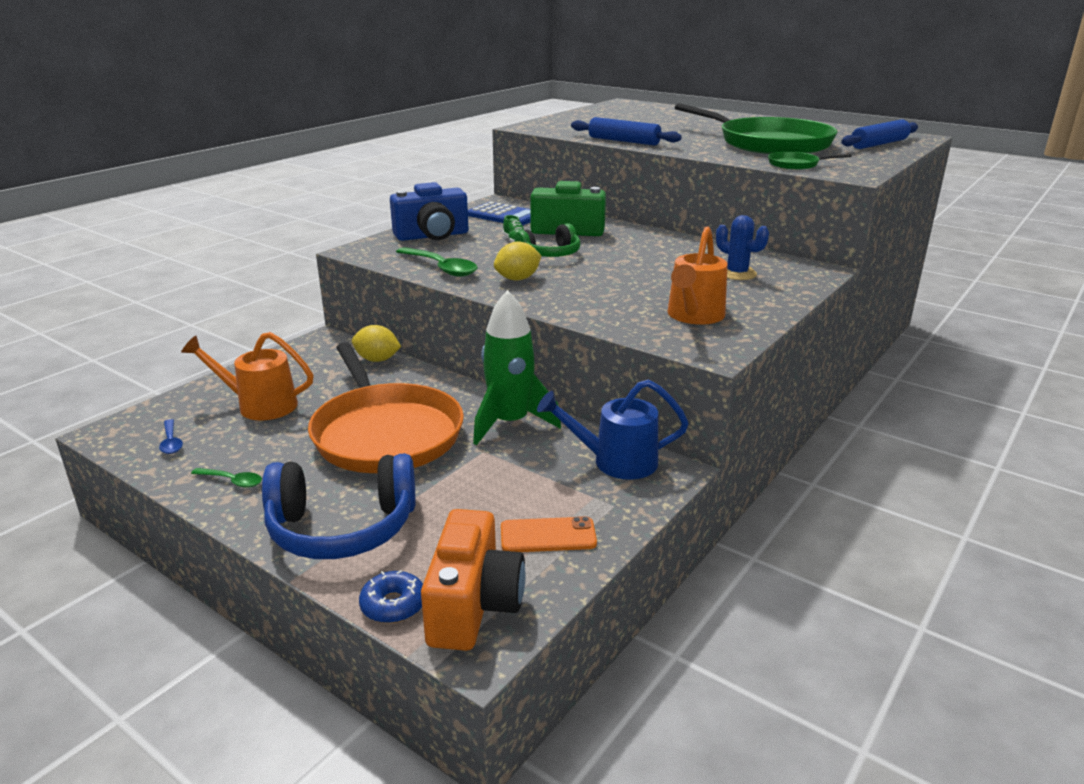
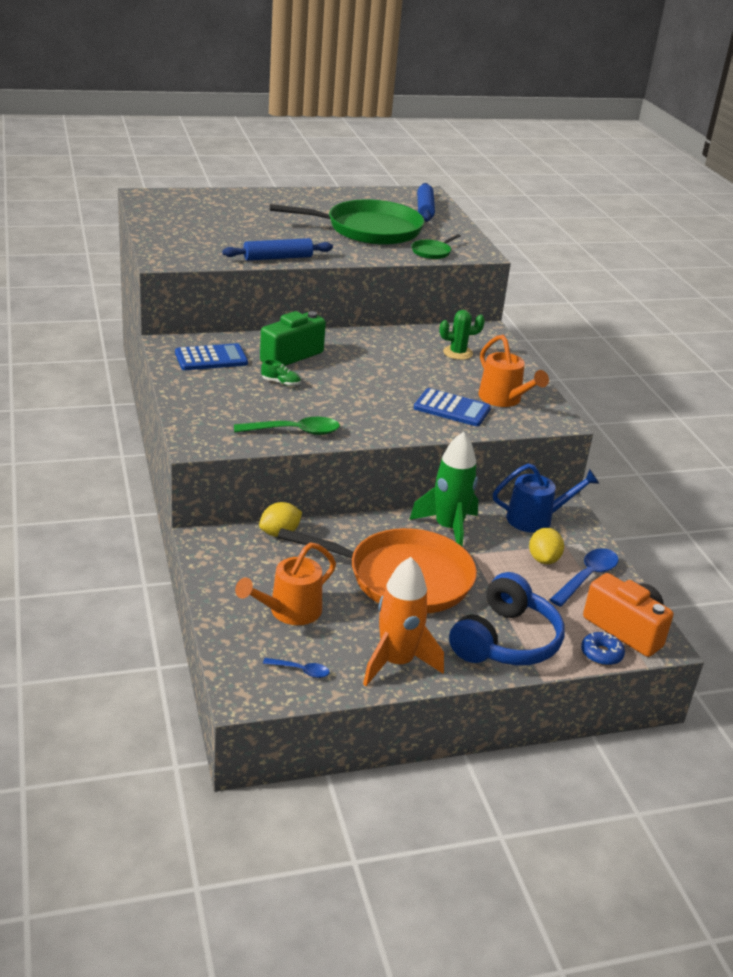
camera: 55 degrees left, 5 degrees up
(232, 481) = (396, 662): green spoon -> orange rocket
(432, 236) = (212, 403): blue camera -> none
(517, 279) = (360, 417): yellow lemon -> yellow lemon (543, 559)
(548, 535) = (587, 577): orange phone -> blue spoon
(550, 254) = (329, 385): green headphones -> none
(615, 462) = (536, 519): blue watering can -> blue watering can turned 135 degrees counterclockwise
(618, 303) = (452, 408): none -> blue calculator
(737, 273) = (457, 353): blue cactus -> green cactus

